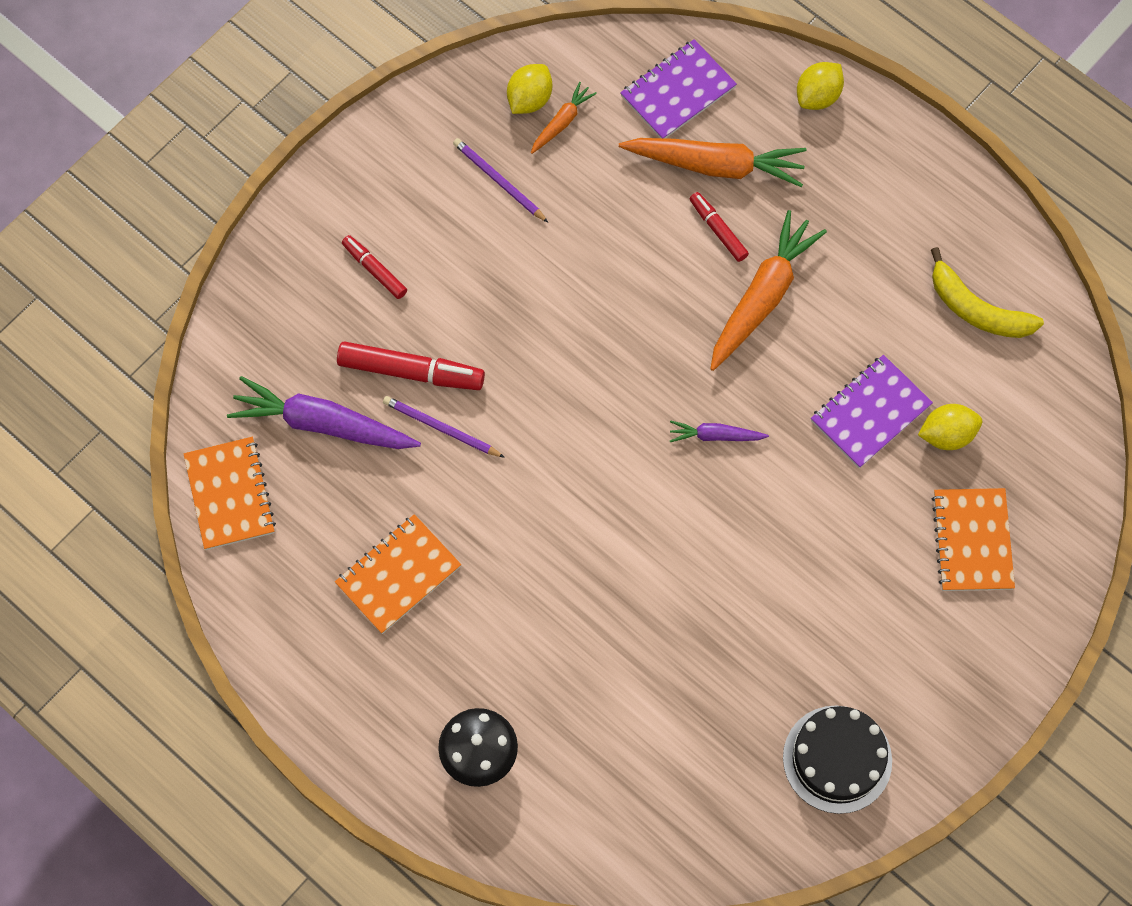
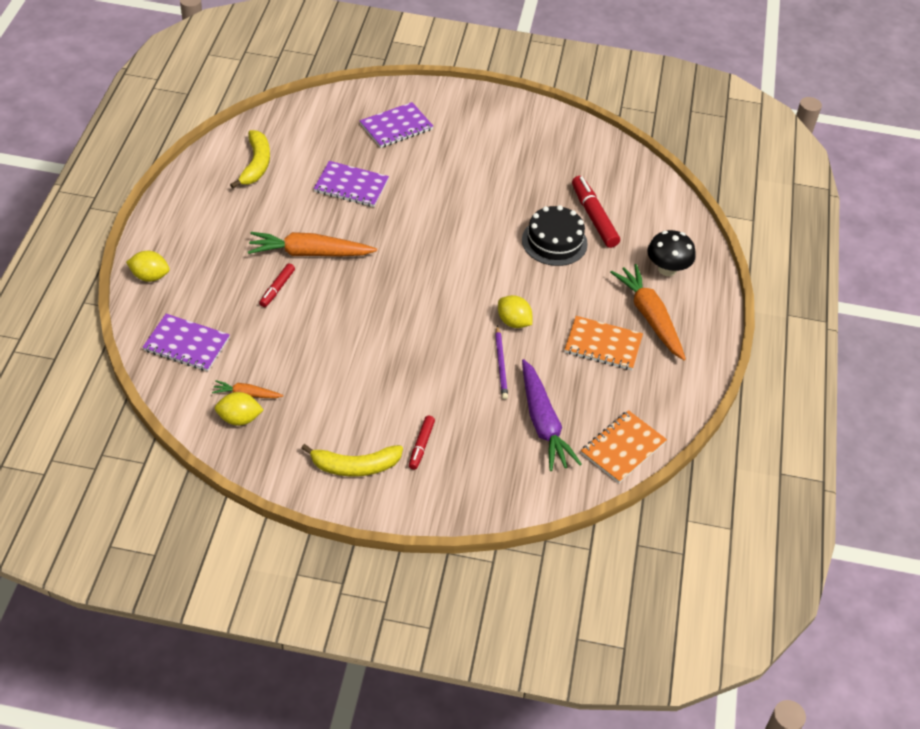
camera: 125 degrees left, 20 degrees down
(389, 187) = (355, 466): none -> yellow banana
(411, 372) = (476, 395): red marker -> red marker (594, 217)
(499, 181) = (312, 409): purple pencil -> none
(715, 436) = (412, 242): purple carrot -> none
(716, 165) = (231, 306): orange carrot -> orange carrot (649, 317)
(837, 759) = (550, 138): black cake -> black cake (554, 242)
(947, 435) = (342, 153): yellow lemon -> yellow lemon (513, 322)
(972, 541) = (396, 127): orange notebook -> purple notebook

